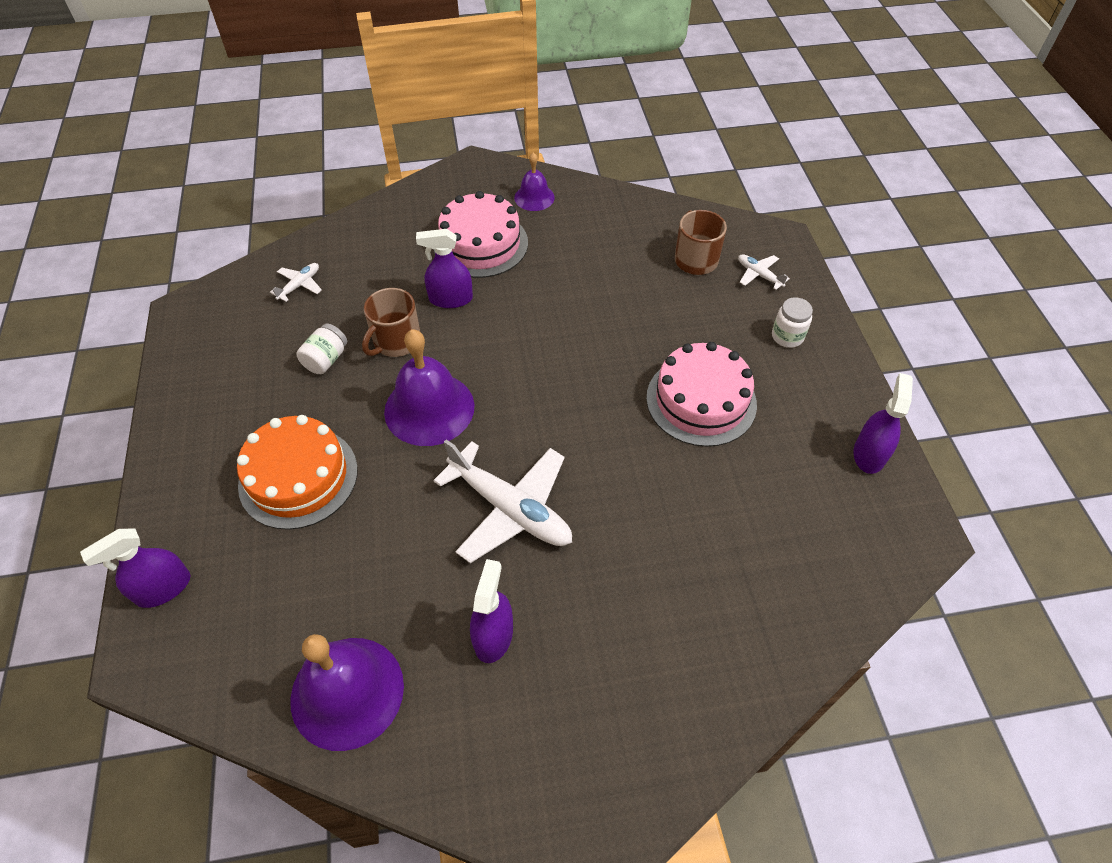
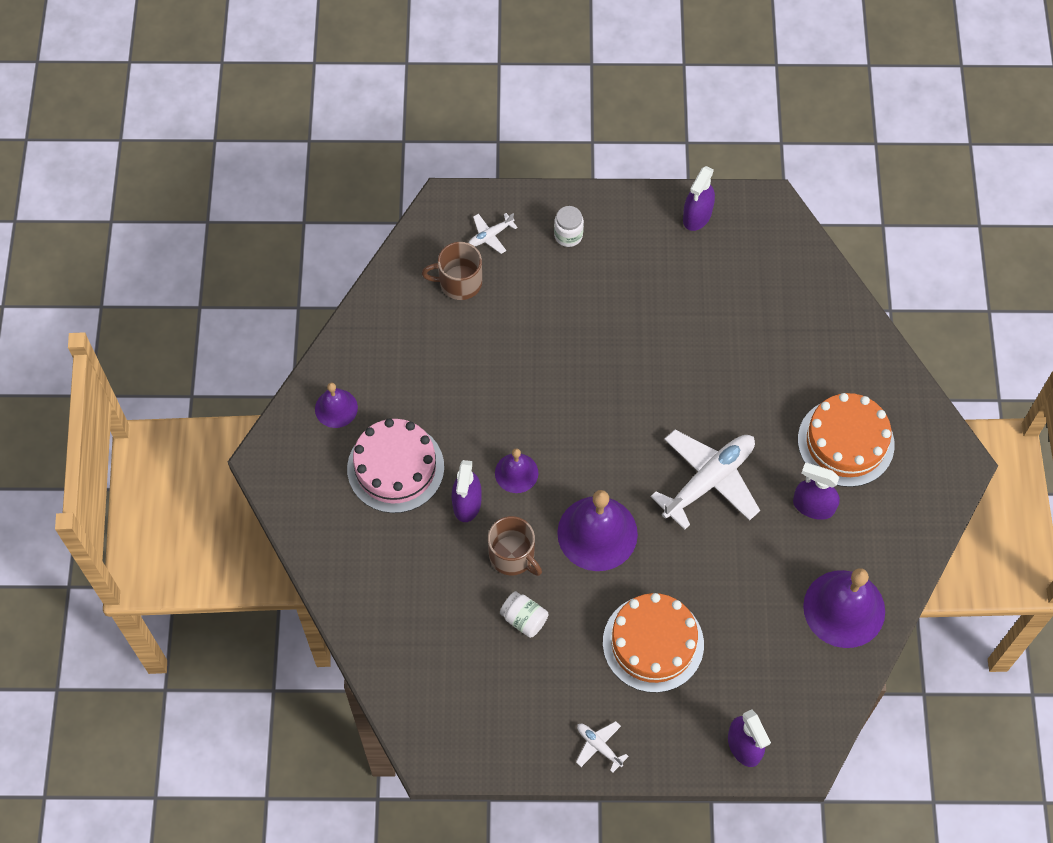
camera: 80 degrees left, 10 degrees up
(300, 285) = (419, 643): white plane -> white plane (599, 746)
(490, 331) = (516, 473): none -> purple bell
(596, 669) = (845, 442): none -> orange cake
(701, 400) = (625, 319): pink cake -> none
(869, 454) = (697, 216): purple spray bottle -> purple spray bottle turned 90 degrees counterclockwise

